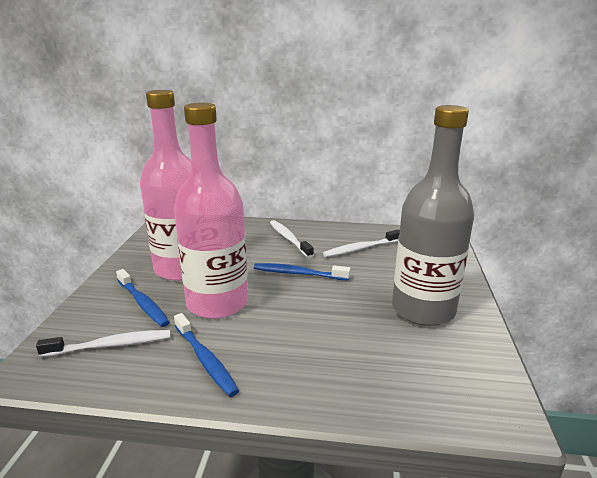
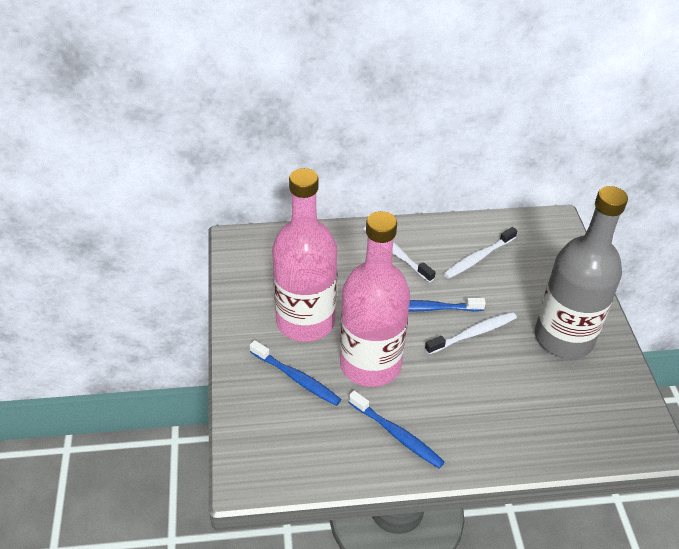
camera: 15 degrees left, 20 degrees up
(111, 345) = (302, 435): white toothbrush -> white toothbrush (473, 333)

